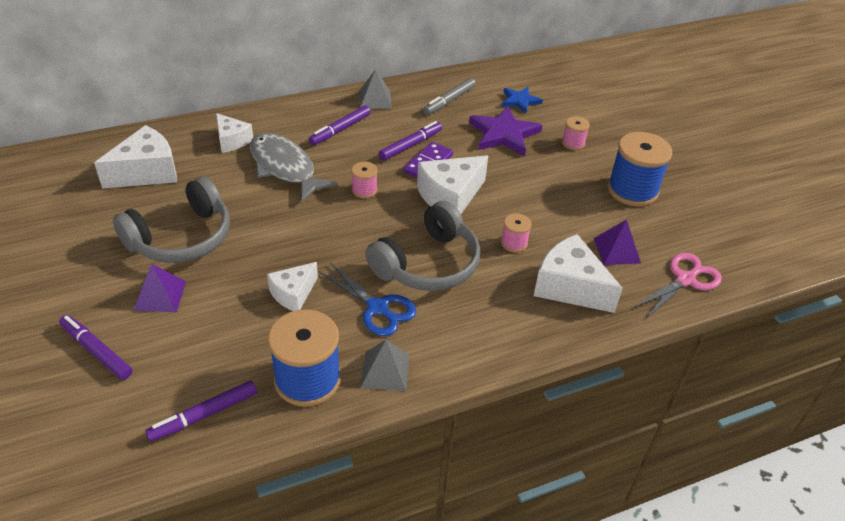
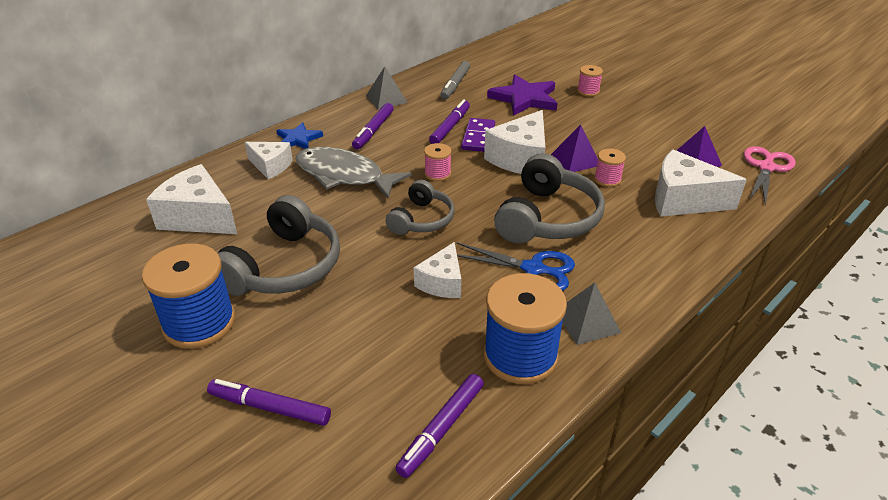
camera: 20 degrees left, 5 degrees down
(147, 172) = (198, 217): white cheese -> white cheese turned 90 degrees counterclockwise
(160, 295) = (302, 328): purple pyramid -> purple pyramid (575, 160)
(318, 230) = (421, 219): none -> grey headphones
(520, 101) = (516, 71): blue star -> blue star (298, 139)
(632, 190) = (666, 114): blue spool -> blue spool (199, 323)

